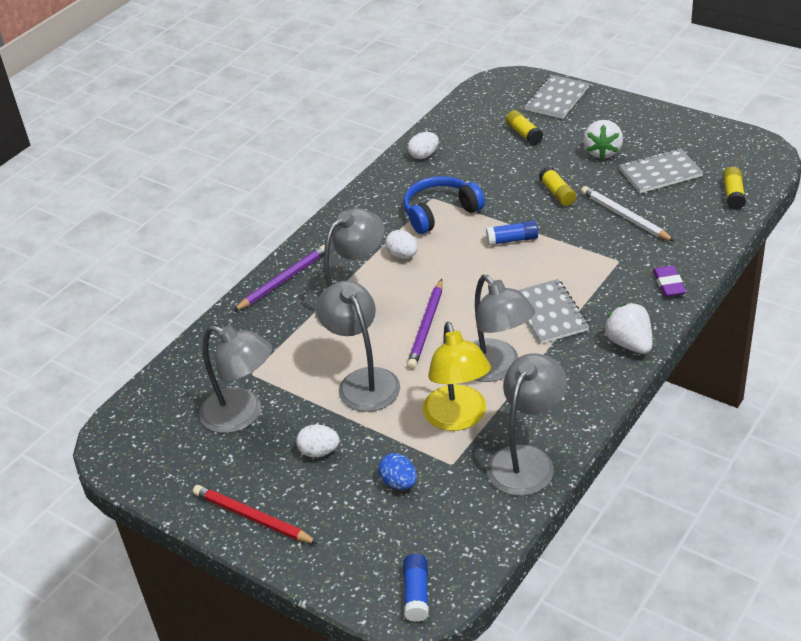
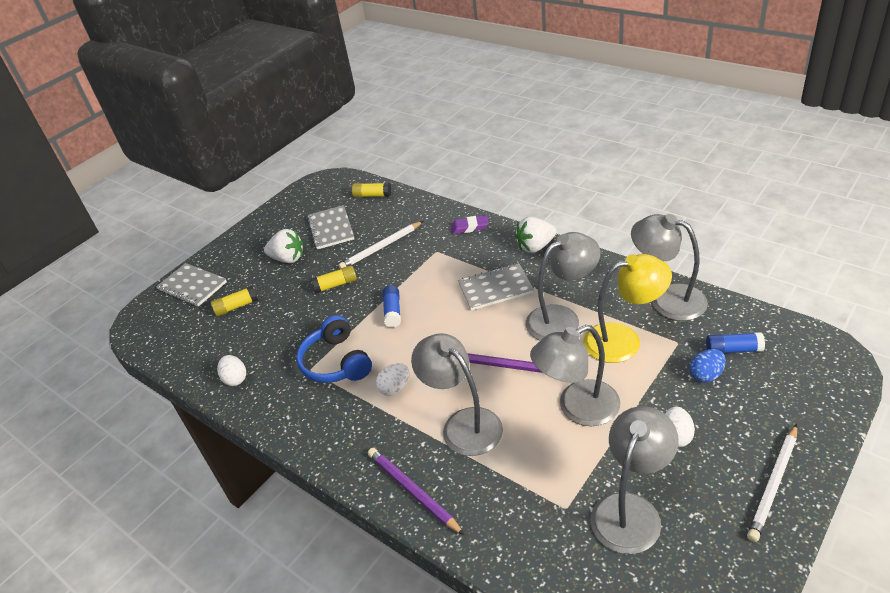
camera: 85 degrees left, 0 degrees up
(253, 517) = (773, 484): red pencil -> white pencil
(416, 594) = (826, 358): blue glue stick -> blue glue stick (733, 350)

